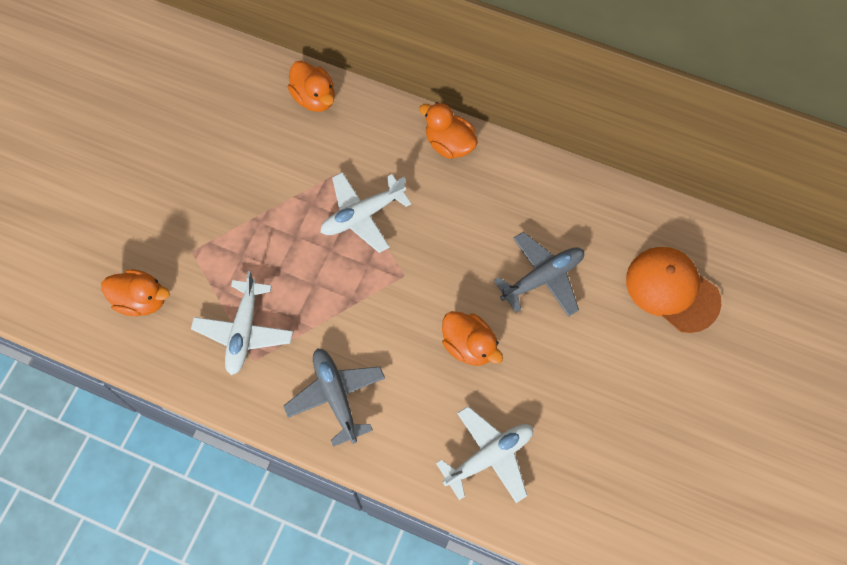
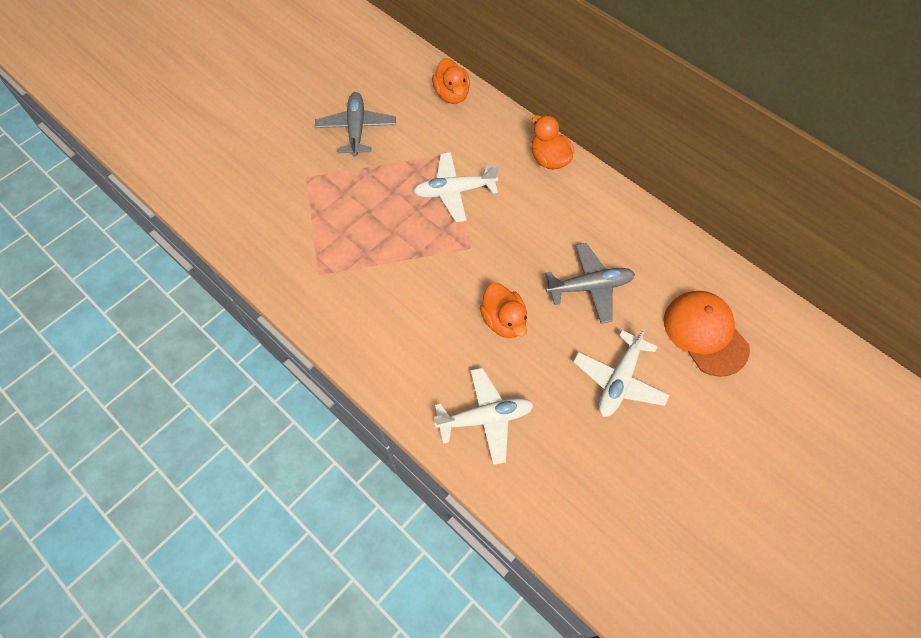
camera: 20 degrees right, 5 degrees down
(141, 300) = (251, 200): orange duck -> none
(244, 331) = (320, 249): white plane -> white plane (619, 380)
(336, 396) = (374, 324): grey plane -> grey plane (356, 129)

